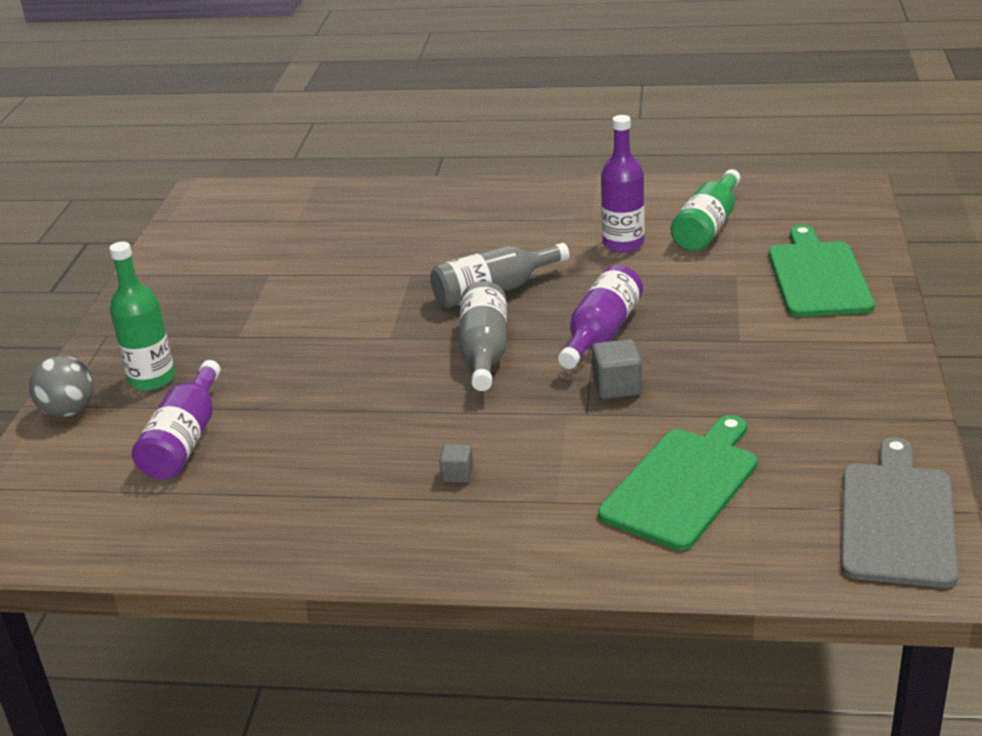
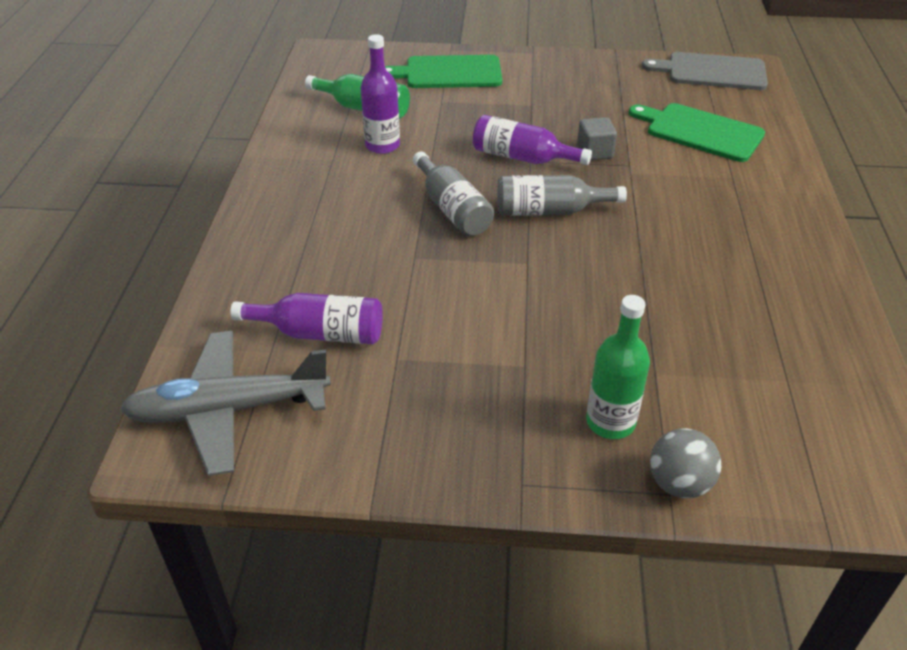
camera: 95 degrees left, 10 degrees up
(184, 440) = (709, 377): purple bottle -> purple bottle (320, 333)
(237, 211) = (228, 410): none -> grey plane
(457, 474) = (715, 218): grey cube -> none

